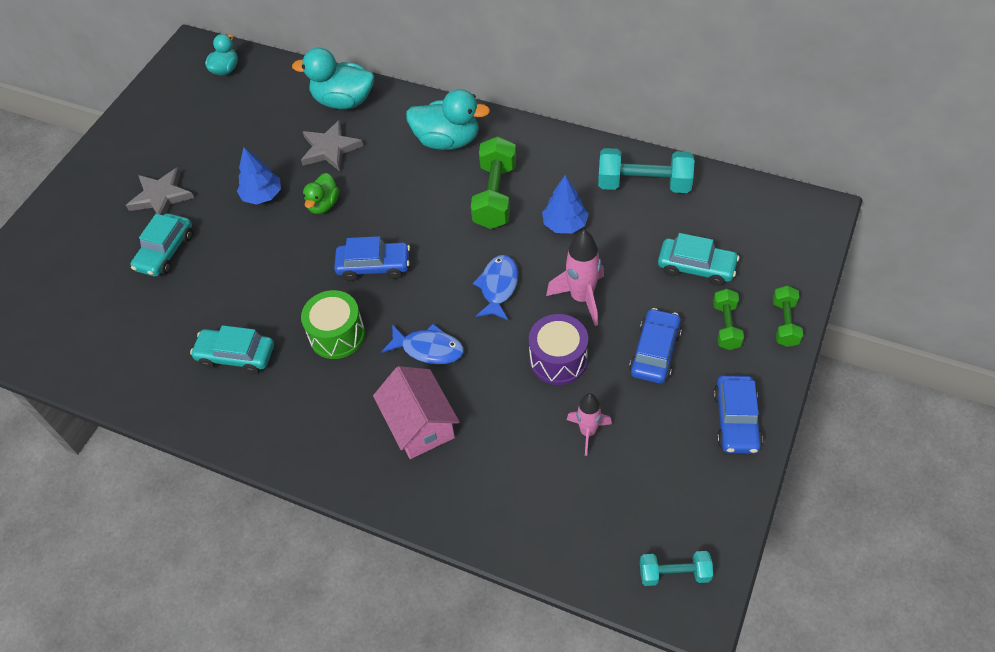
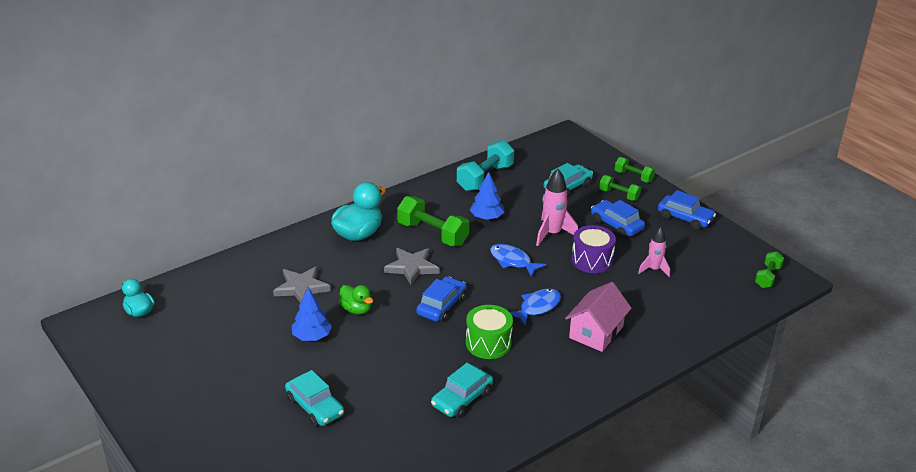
camera: 65 degrees left, 20 degrees down
(161, 196) = (248, 392): grey star -> grey star (412, 267)
(343, 101) = (258, 265): turquoise duck -> none
(420, 424) = (596, 332): pink house -> pink house turned 60 degrees counterclockwise
(674, 573) = (767, 277): turquoise dumbbell -> green dumbbell

